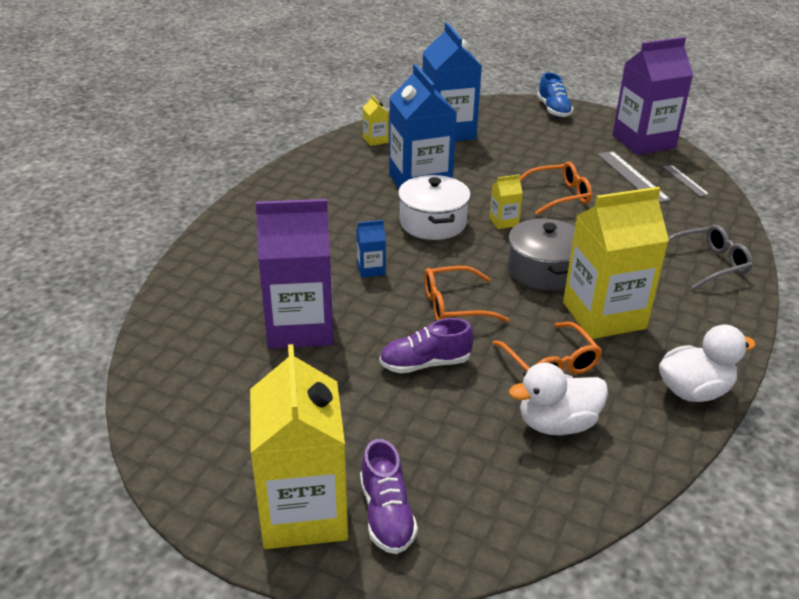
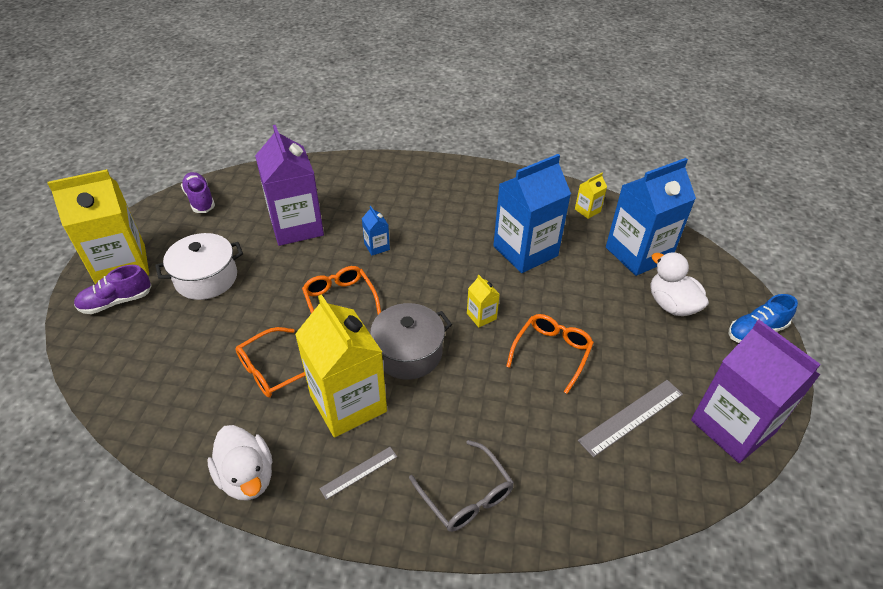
camera: 75 degrees right, 10 degrees up
(425, 364) = (264, 296): purple shoe -> purple shoe (200, 200)
(433, 223) = (459, 270): white pot -> white pot (206, 278)
(557, 424) = (201, 380): white duck -> white duck (671, 305)
(558, 195) = (551, 353): orange glasses -> orange glasses turned 120 degrees counterclockwise
(685, 180) = (653, 474): grey ruler -> grey ruler (359, 472)

